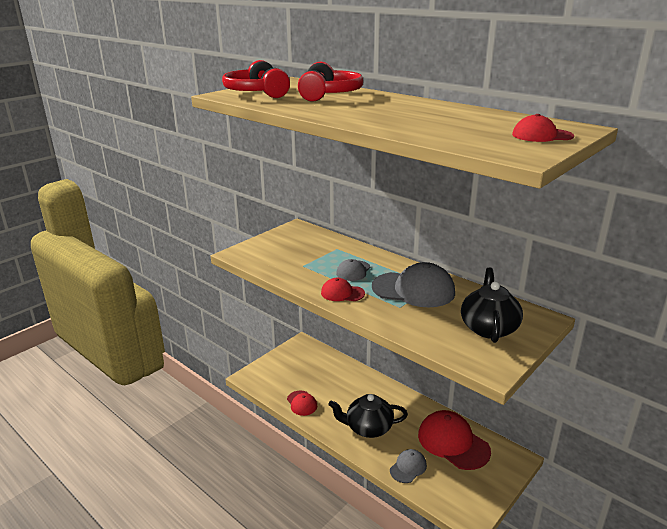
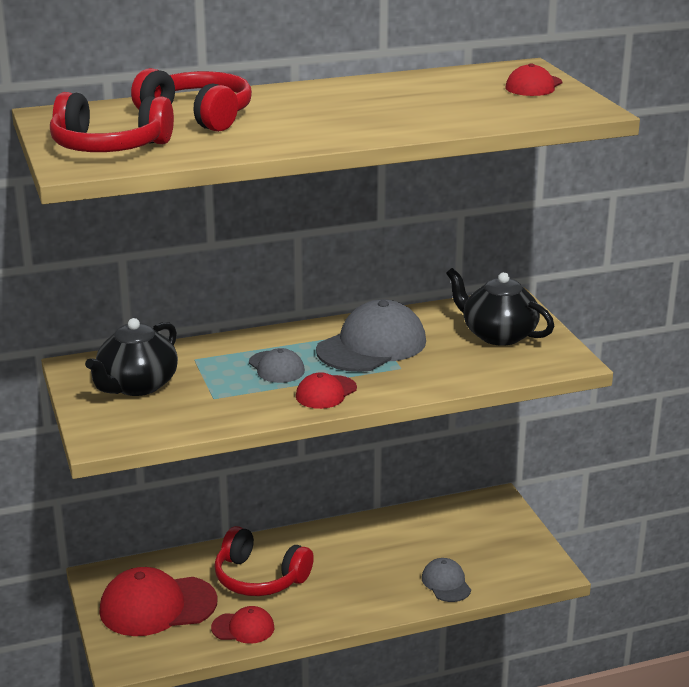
camera: 60 degrees left, 0 degrees up
(345, 391) = (259, 578): none -> red headphones
(368, 428) = (350, 587): black teapot -> black teapot (137, 386)
(453, 442) = (436, 532): red cap -> red cap (157, 606)

